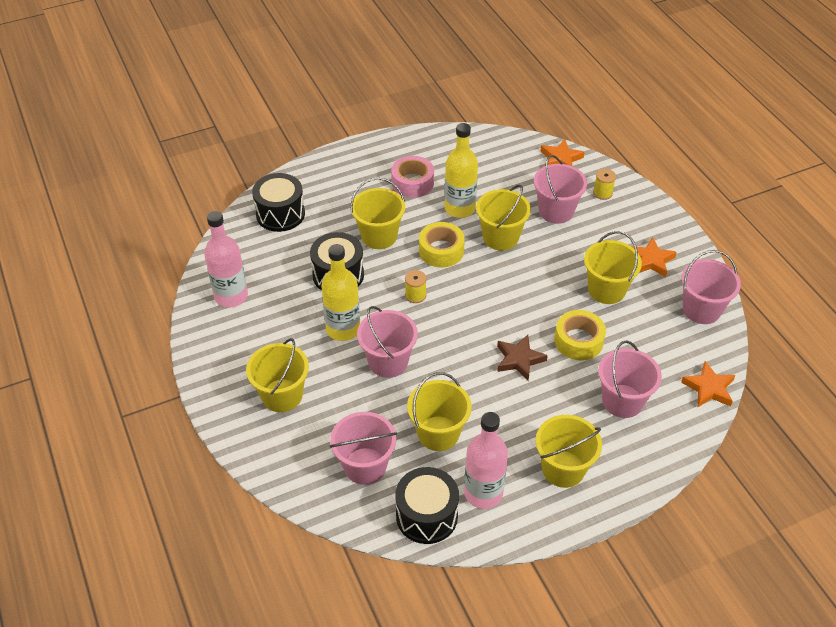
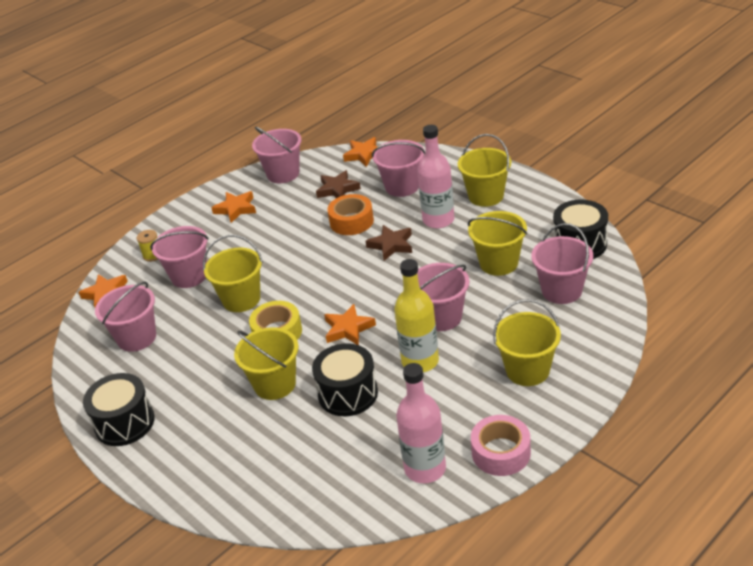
camera: 105 degrees left, 10 degrees down
(280, 214) = (271, 484): black drum -> black drum (124, 423)
(412, 182) = (176, 389): pink tape -> pink tape (501, 452)
(415, 295) = (348, 329): yellow spool -> orange star
(459, 208) = (207, 339): yellow bottle -> none
(483, 493) = (537, 224): pink bottle -> pink bottle (438, 220)
(489, 169) = (137, 338): none -> pink bucket
(578, 341) = (351, 221): yellow tape -> orange tape
(606, 290) = (283, 222): yellow bucket -> none
(646, 345) = (337, 189): none -> brown star

